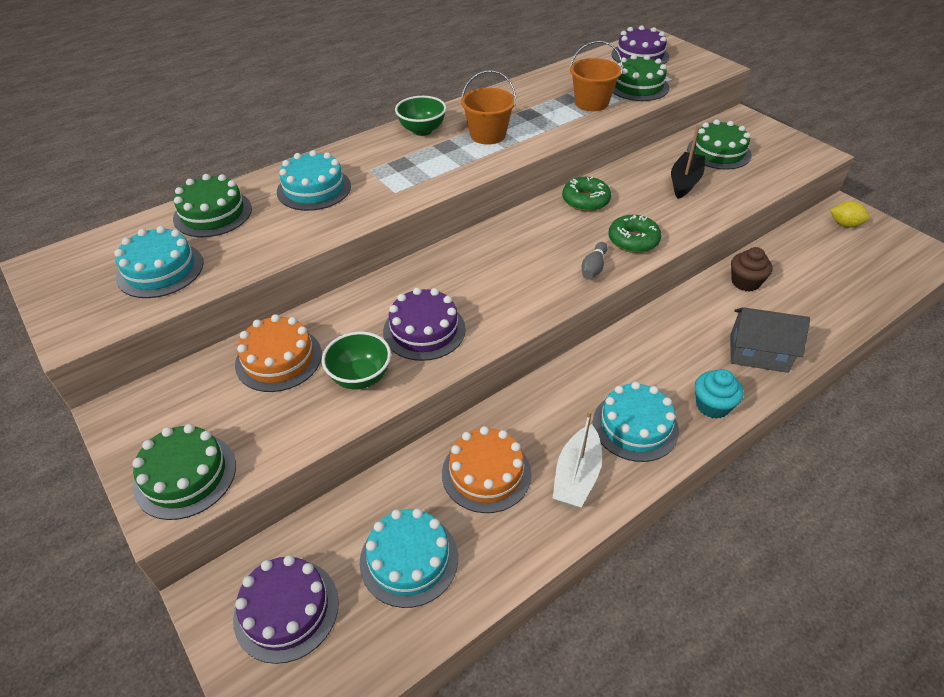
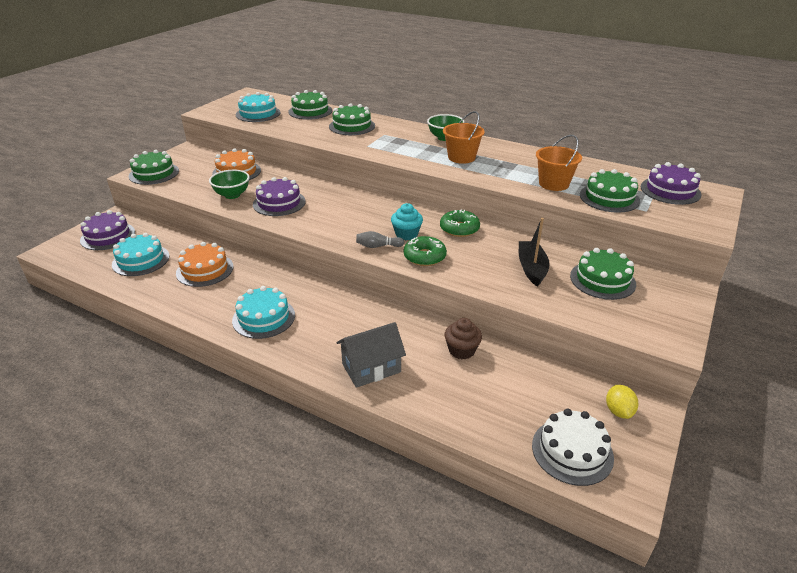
camera: 65 degrees right, 10 degrees down
(314, 189) = (352, 126): turquoise cake -> green cake
(576, 476) = (212, 302): white boat -> none
(685, 182) = (531, 268): black boat -> black boat turned 90 degrees counterclockwise
(712, 406) = (299, 350): turquoise cupcake -> turquoise cupcake (406, 234)
(758, 353) = (371, 368): grey house -> grey house turned 75 degrees clockwise
(889, 265) = (572, 451): none -> white cake

